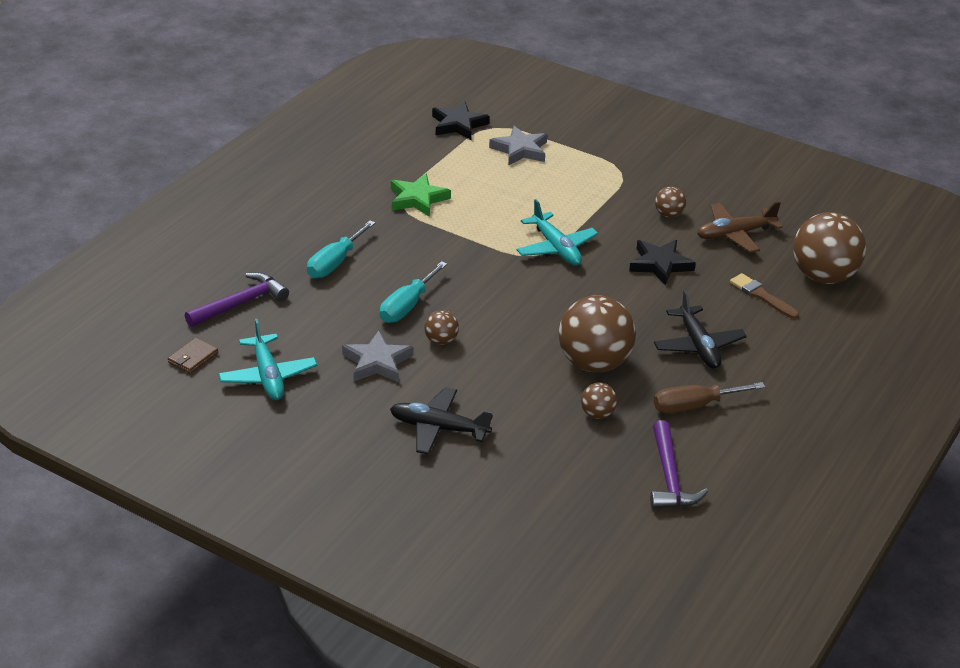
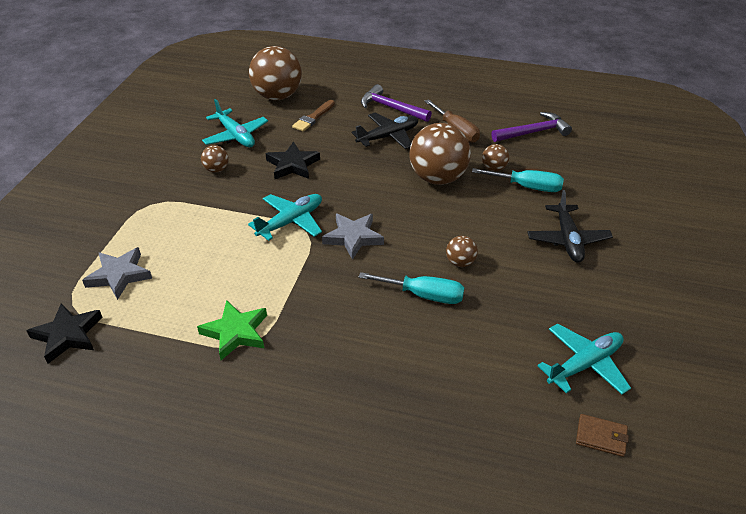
camera: 105 degrees left, 5 degrees up
(240, 303) = (490, 428): purple hammer -> purple hammer (391, 108)
(335, 263) = (380, 368): turquoise screwdriver -> turquoise screwdriver (527, 187)
(377, 362) = (514, 295): grey star -> grey star (353, 237)
(735, 234) = (236, 136): brown plane -> turquoise plane

